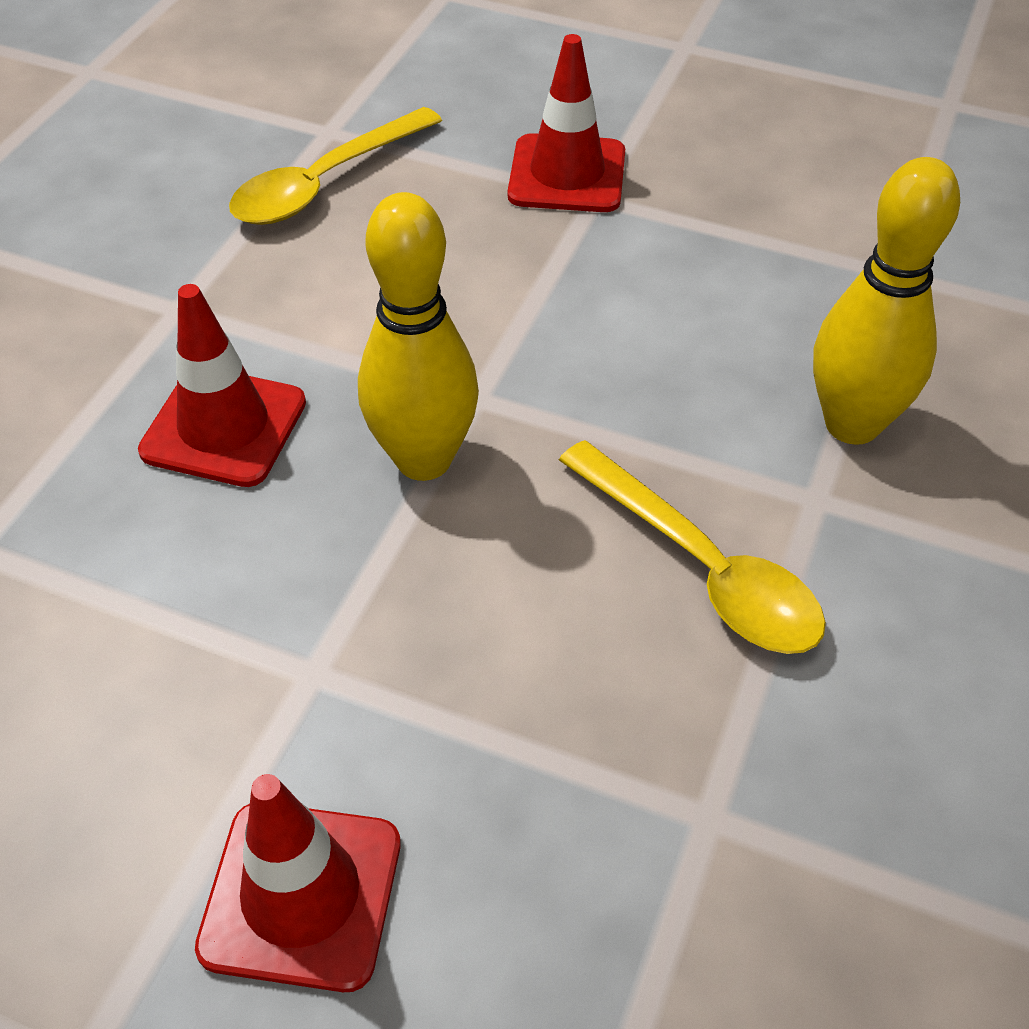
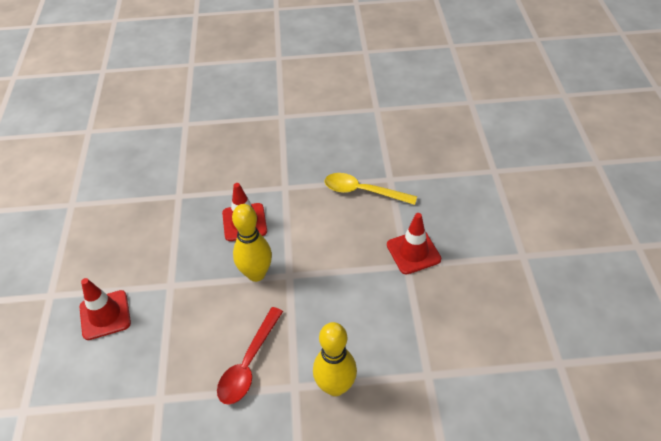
camera: 65 degrees right, 0 degrees up
(702, 567) = (248, 363): yellow spoon -> red spoon

